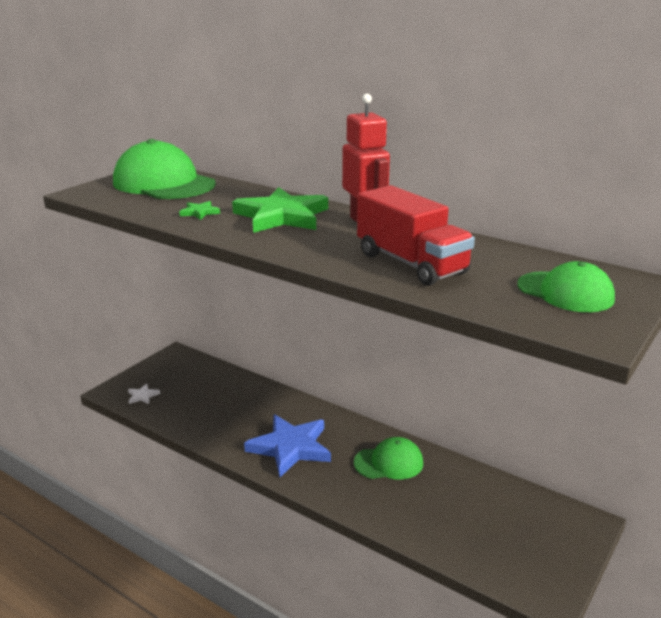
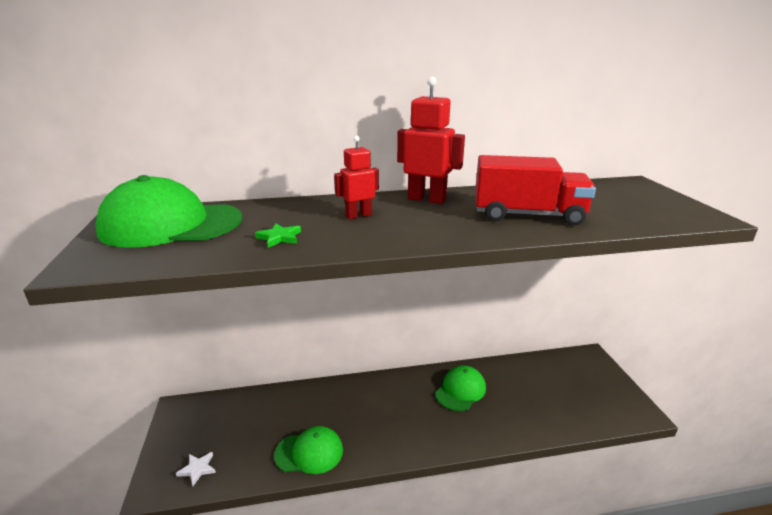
camera: 45 degrees left, 0 degrees up
(281, 216) = (358, 215): green star -> red robot
(290, 447) = (388, 425): blue star -> none
(565, 292) = (631, 200): green cap -> green cap (309, 452)

